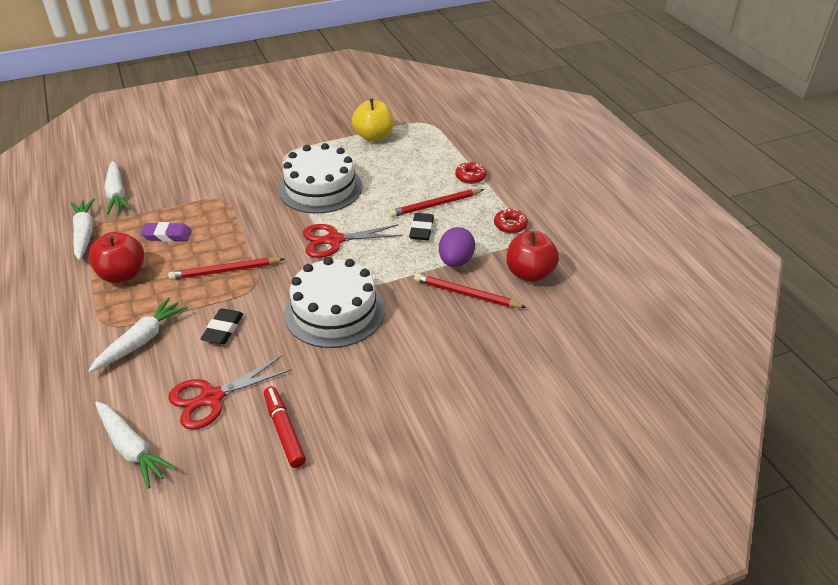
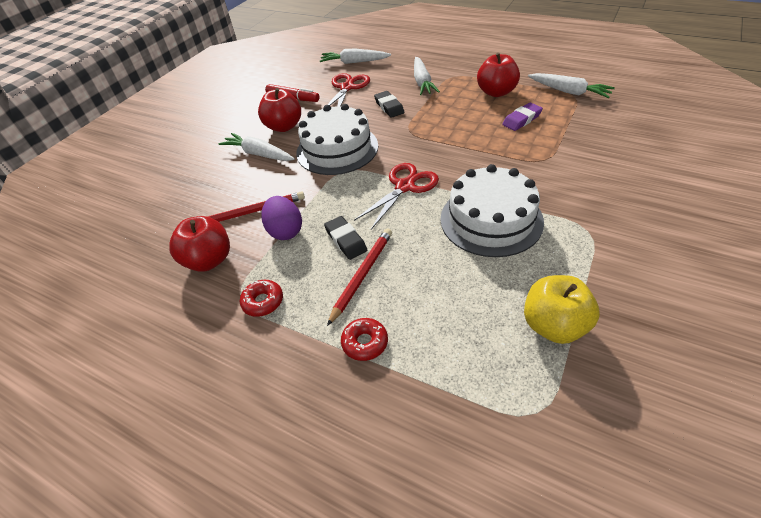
camera: 145 degrees right, 5 degrees up
(117, 194) = (616, 117): white carrot -> white carrot (259, 154)
(225, 271) = (443, 127): red pencil -> none
(346, 382) = (284, 127): none -> red apple

